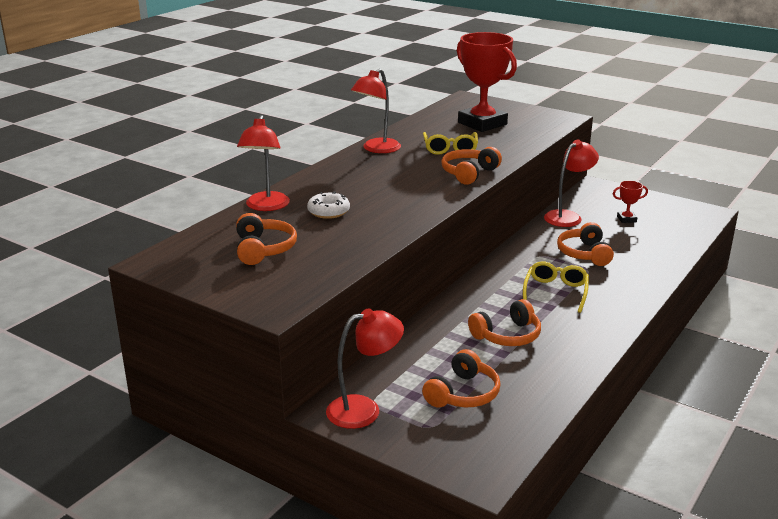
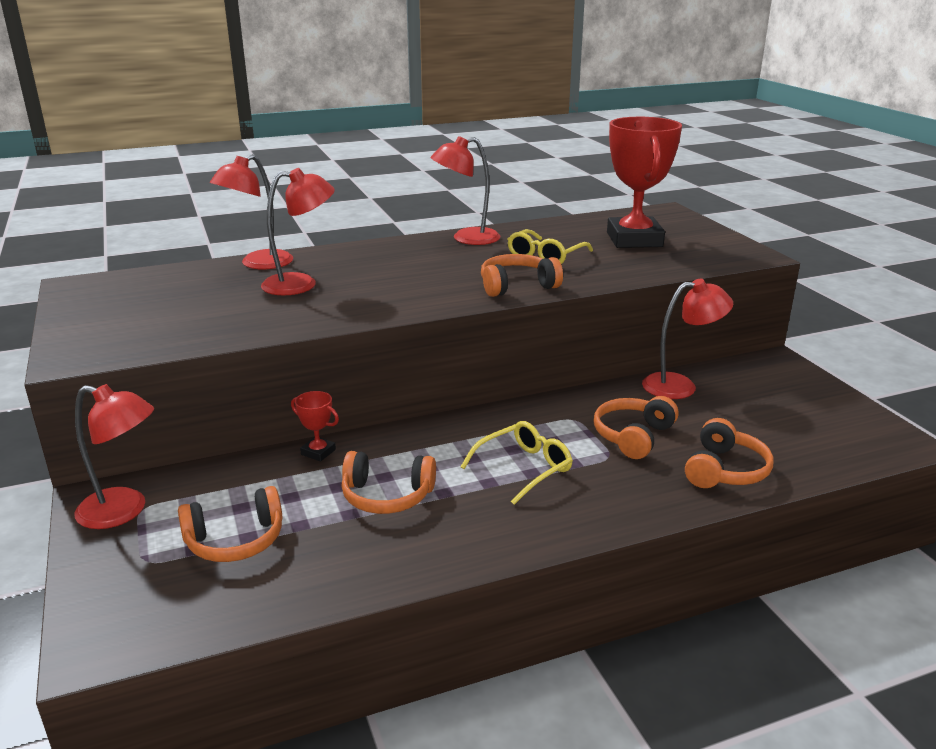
camera: 35 degrees right, 0 degrees up
(263, 249) = (177, 301): orange headphones -> orange headphones (725, 470)
(328, 212) = (301, 284): white donut -> red lamp
(626, 219) = (758, 413): red trophy -> red trophy (318, 452)

